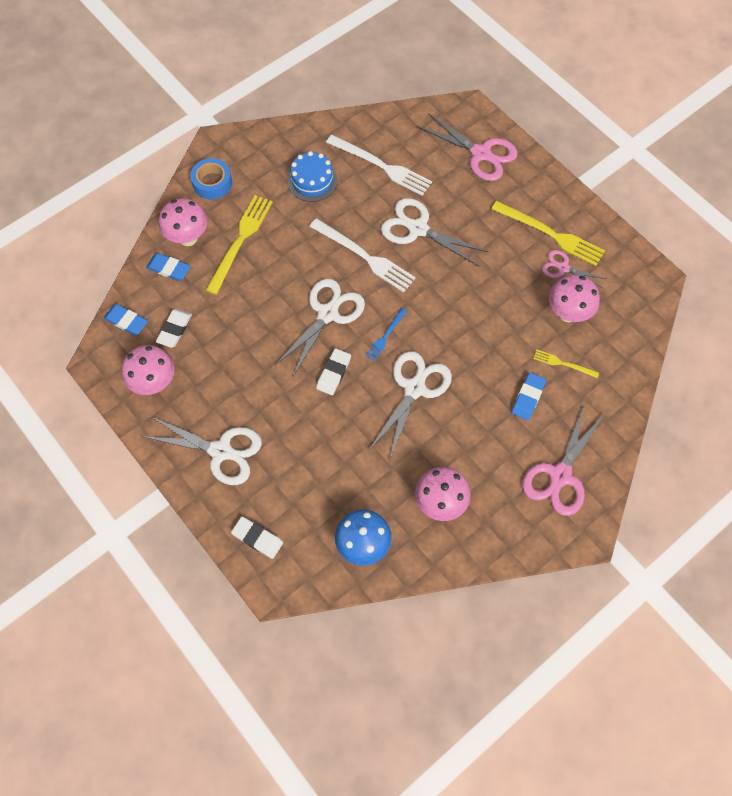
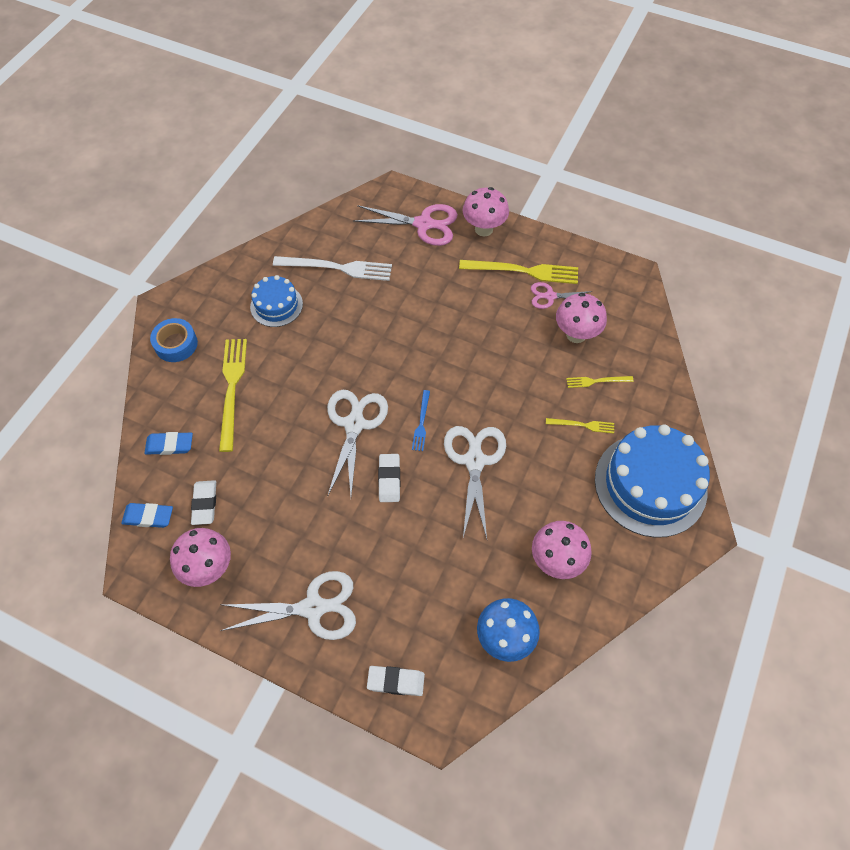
camera: 25 degrees left, 5 degrees down
(188, 238) = (176, 407): pink mushroom -> pink mushroom (484, 229)
(364, 256) = (363, 356): white fork -> none
(418, 229) = (401, 312): white scissors -> none
(528, 397) = (582, 425): blue eraser -> yellow fork
(560, 475) = (650, 484): pink scissors -> blue cake

